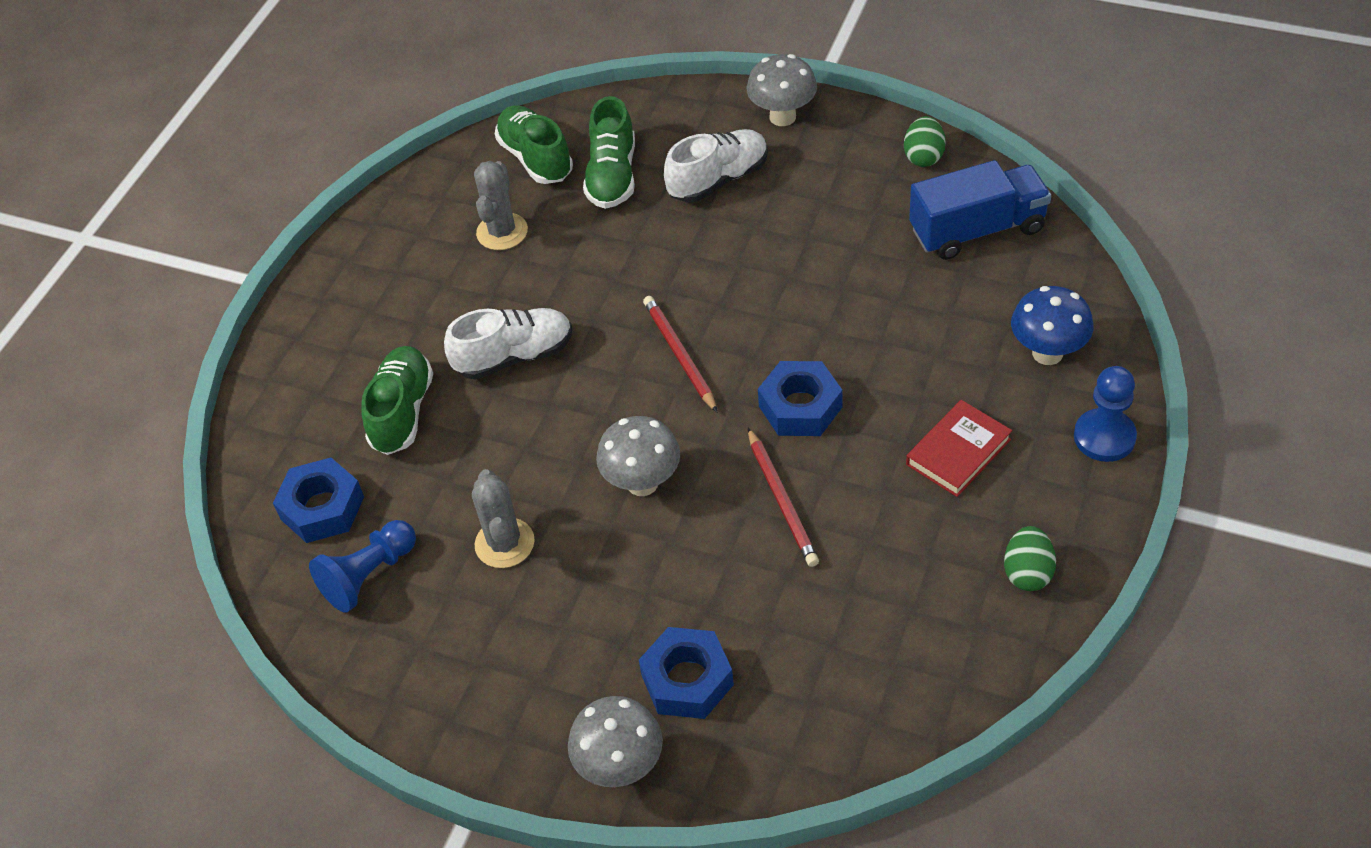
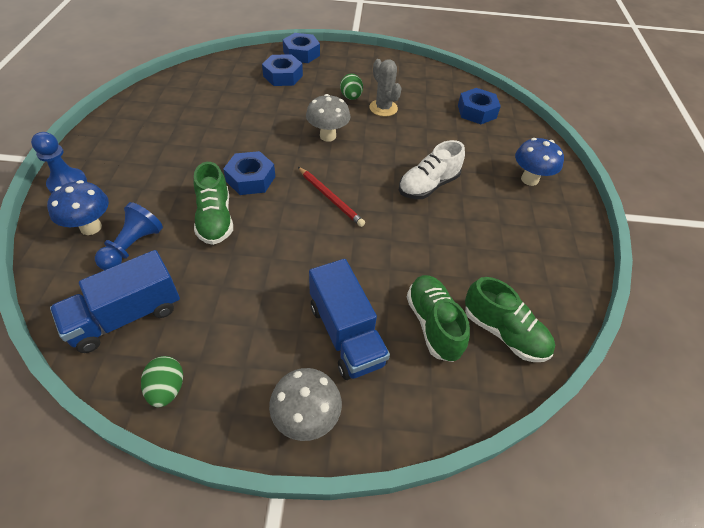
camera: 155 degrees right, 0 degrees up
(343, 346) = (529, 179): none -> blue mushroom
(369, 575) = (436, 92): blue pawn -> blue pawn (133, 246)
(402, 412) = (470, 152): green shoe -> green shoe (215, 219)
(502, 232) = (487, 263): grey cactus -> none
(620, 766) = (301, 53): grey mushroom -> blue nut
(718, 179) = (346, 334): white shoe -> blue truck
(782, 500) = (253, 137): red pencil -> none
(958, 452) = (157, 167): red book -> none
(1027, 572) = (127, 122): green egg -> green egg (351, 97)

